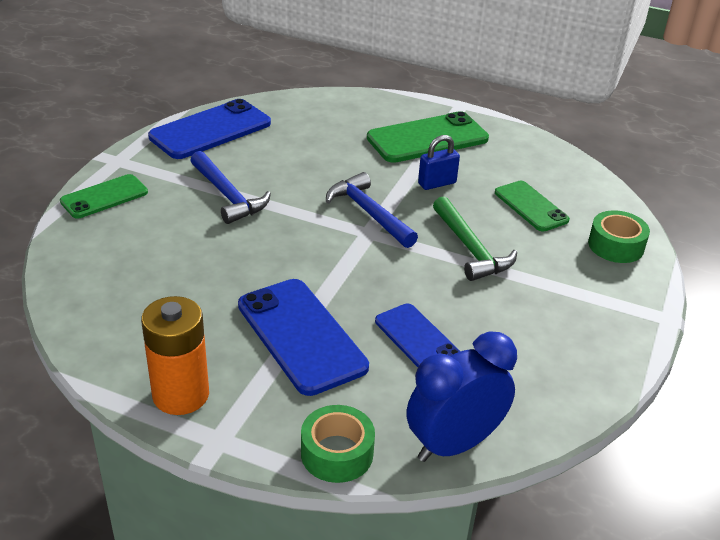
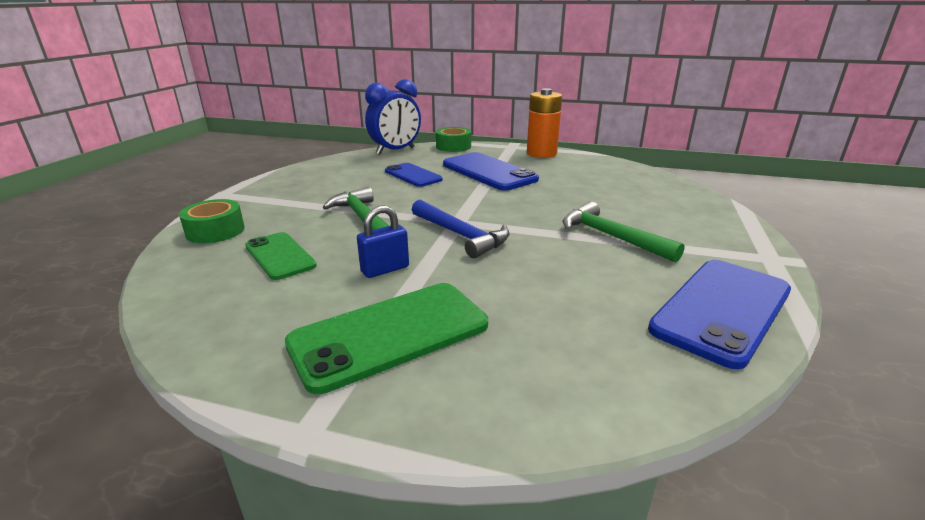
camera: 175 degrees right, 10 degrees down
(104, 197) = (724, 225): green phone -> none
(228, 196) = (611, 236): blue hammer -> green hammer

